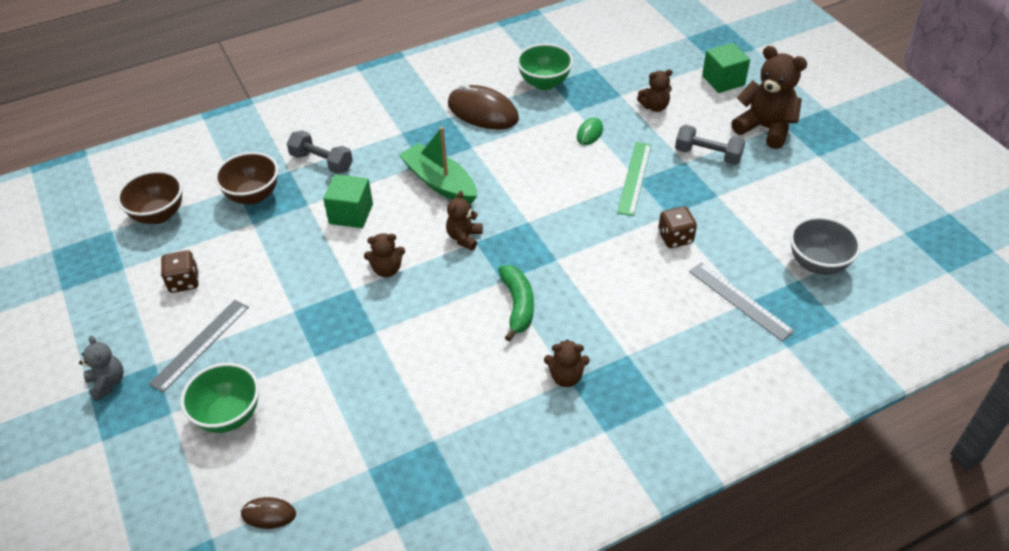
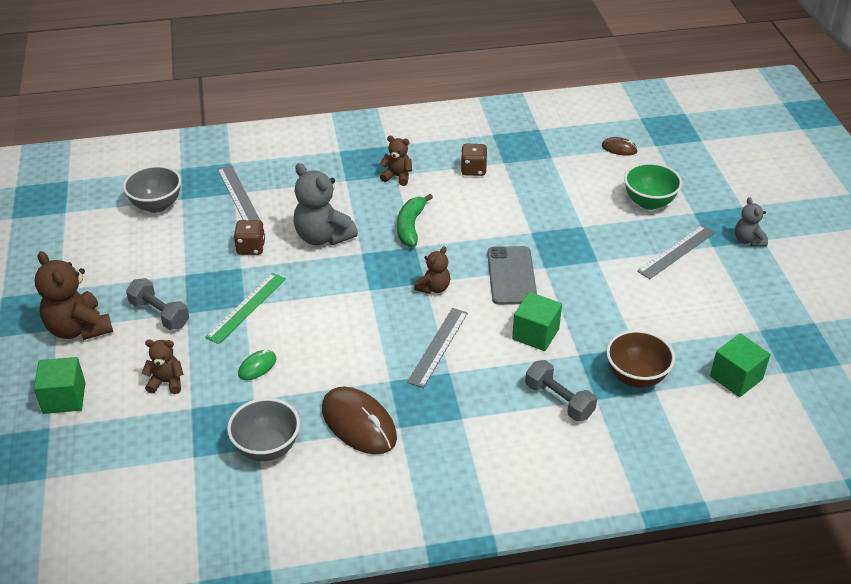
camera: 165 degrees left, 5 degrees down
(159, 215) = (736, 378): brown bowl -> green cube
(184, 282) = (698, 304): brown dice -> brown dice (473, 170)
(387, 270) = (511, 276): brown teddy bear -> grey phone
(440, 182) = (438, 347): green boat -> grey ruler
(544, 83) = (267, 448): green bowl -> grey bowl
(608, 268) = (323, 237): none -> grey teddy bear

